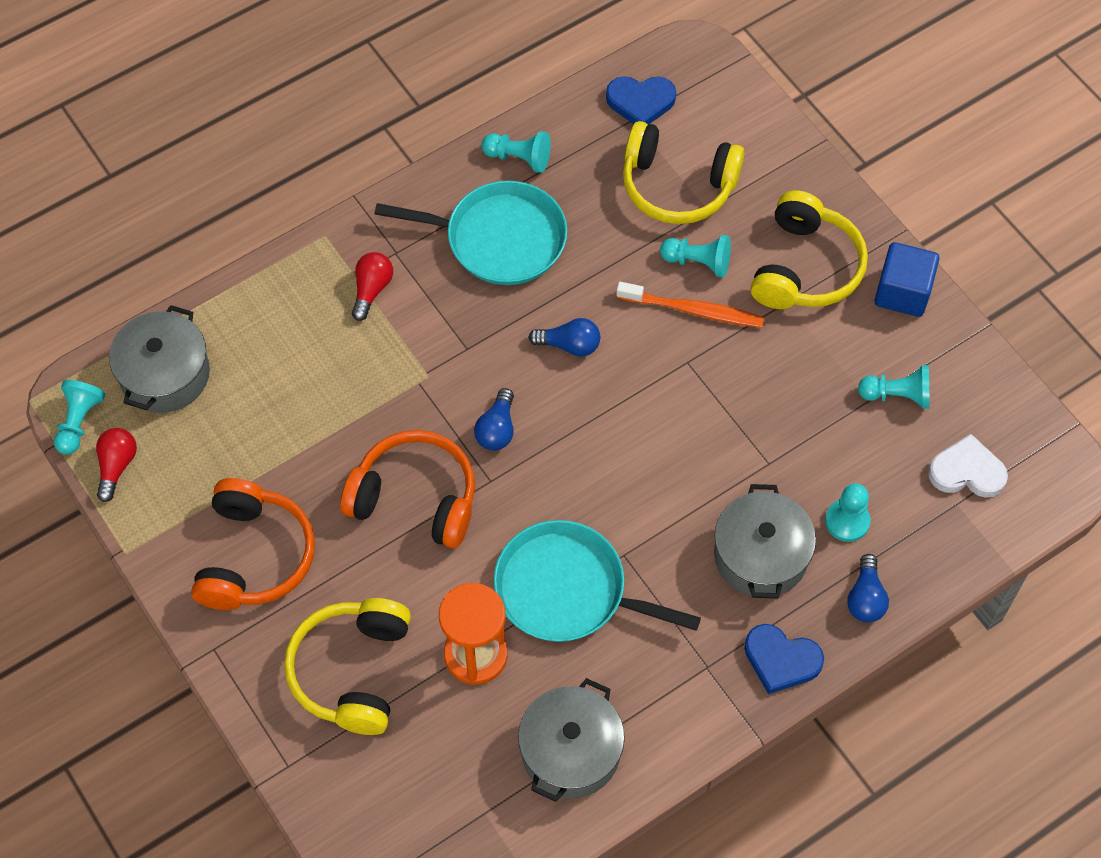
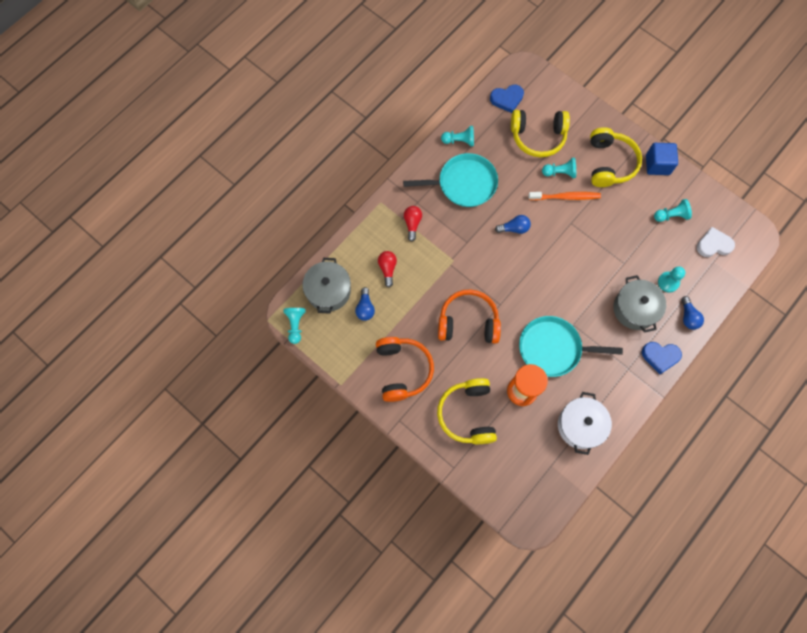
camera: 15 degrees left, 10 degrees up
(117, 466) = (321, 343): red light bulb -> red light bulb (387, 269)
(497, 429) = (494, 278): blue light bulb -> blue light bulb (365, 308)
(570, 751) = (580, 425): grey pot -> white pot

